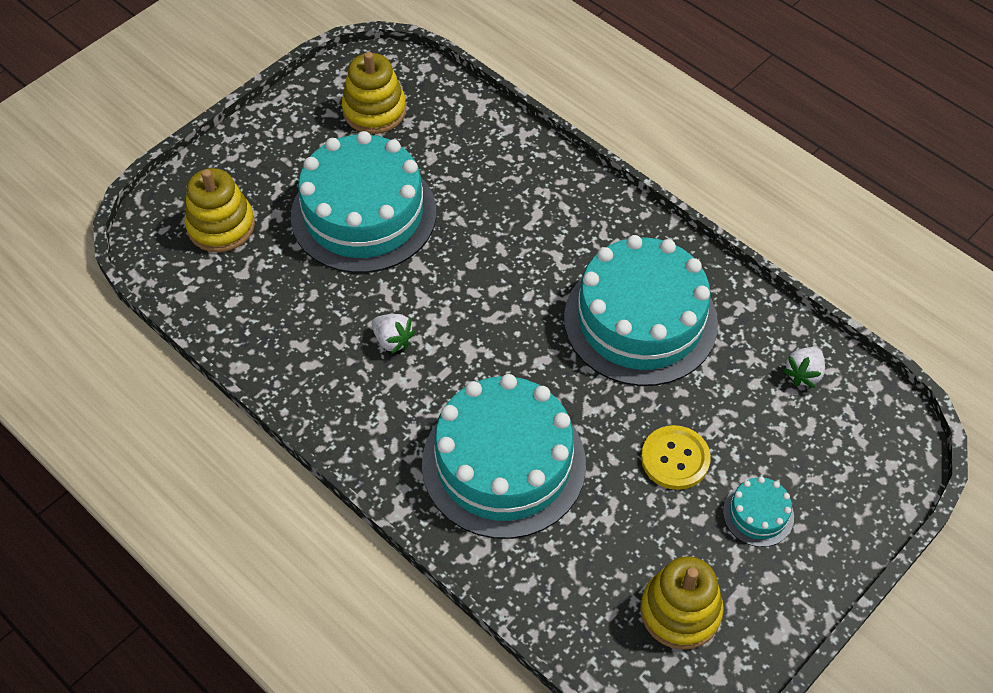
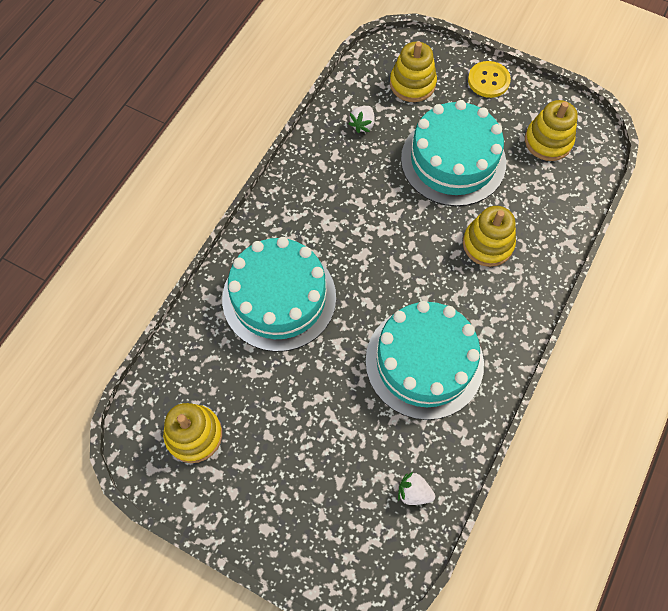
camera: 75 degrees right, 10 degrees up
(392, 340) = (355, 206): white strawberry -> white strawberry (362, 124)
(499, 212) = (487, 244): none -> yellow stacking toy
(675, 459) = (312, 409): yellow button -> yellow button (488, 80)
(758, 514) = (281, 476): turquoise cake -> none

